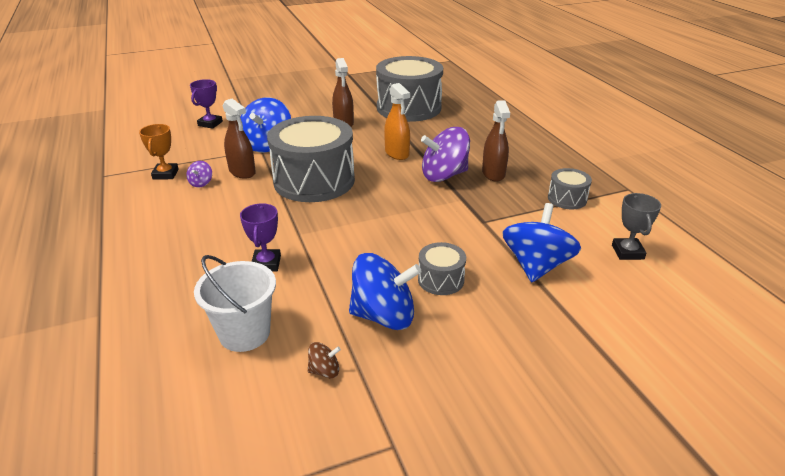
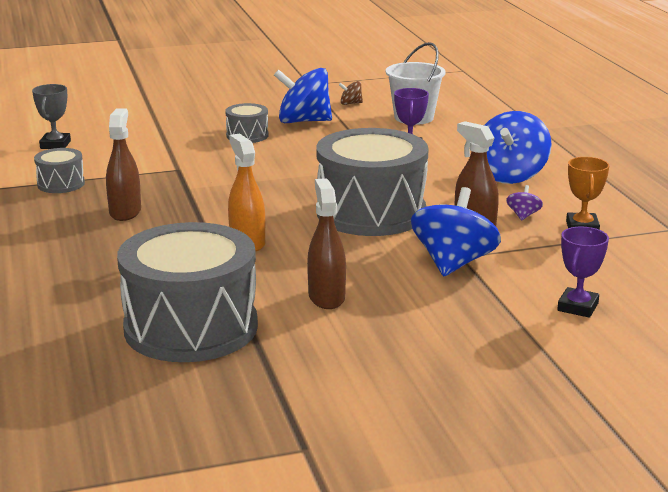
camera: 175 degrees left, 10 degrees down
(444, 175) = (193, 212): purple spinning top -> none
(536, 266) = (153, 140): blue spinning top -> blue spinning top (510, 175)

